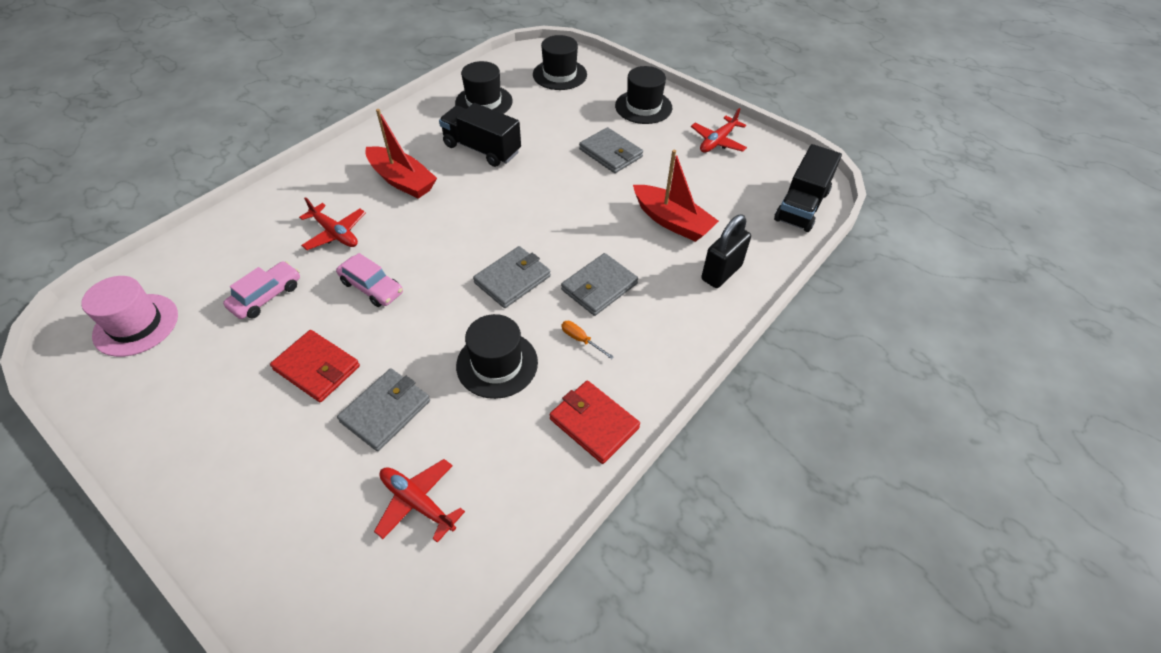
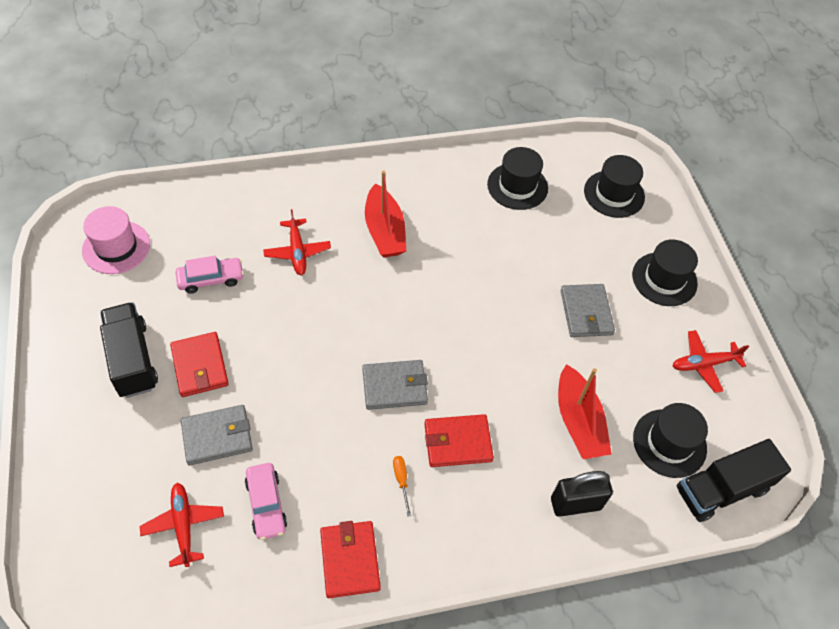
camera: 35 degrees right, 5 degrees up
(372, 287) = (286, 321): pink car -> pink car (266, 504)
(482, 149) = (475, 238): black truck -> black truck (132, 359)
(497, 364) = (322, 455): black hat -> black hat (669, 443)
(599, 286) = (458, 442): grey wallet -> red wallet

